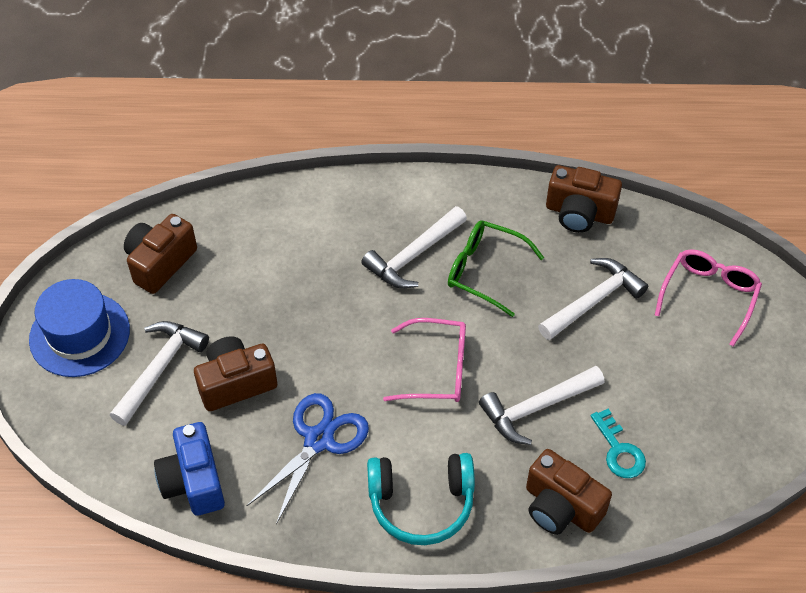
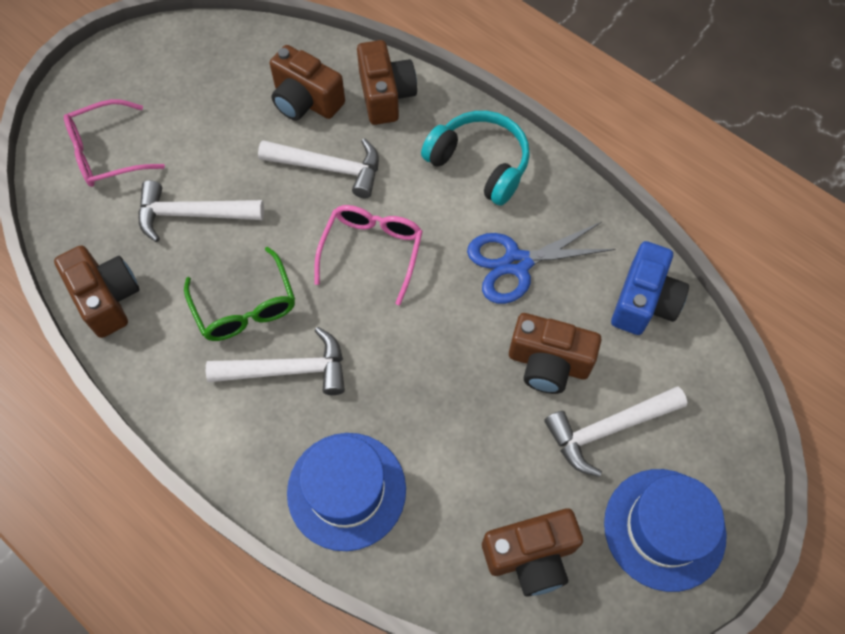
camera: 140 degrees left, 10 degrees up
(307, 220) = (346, 490): none -> blue hat
(437, 369) = (372, 251): pink glasses -> pink glasses turned 60 degrees clockwise
(619, 450) = (306, 101): turquoise key -> brown camera

